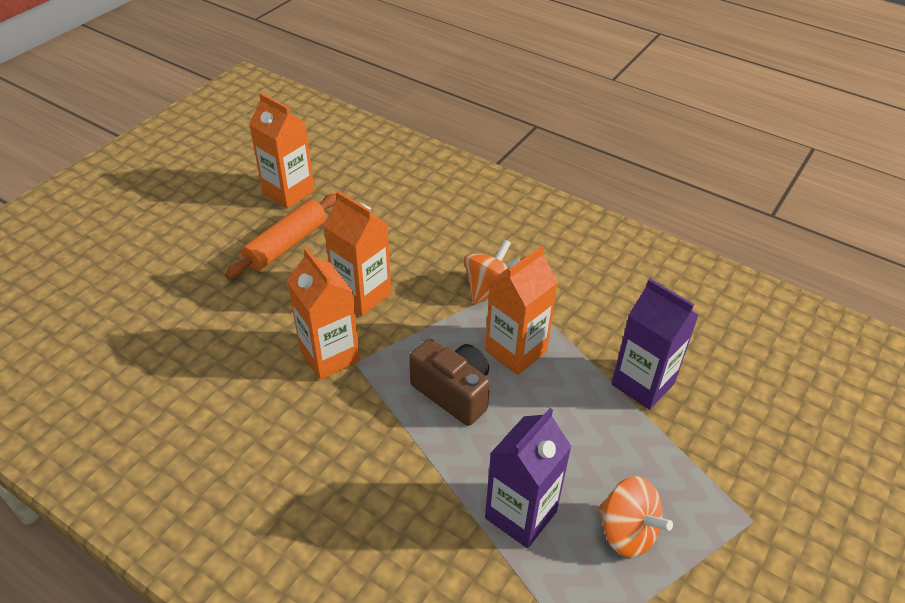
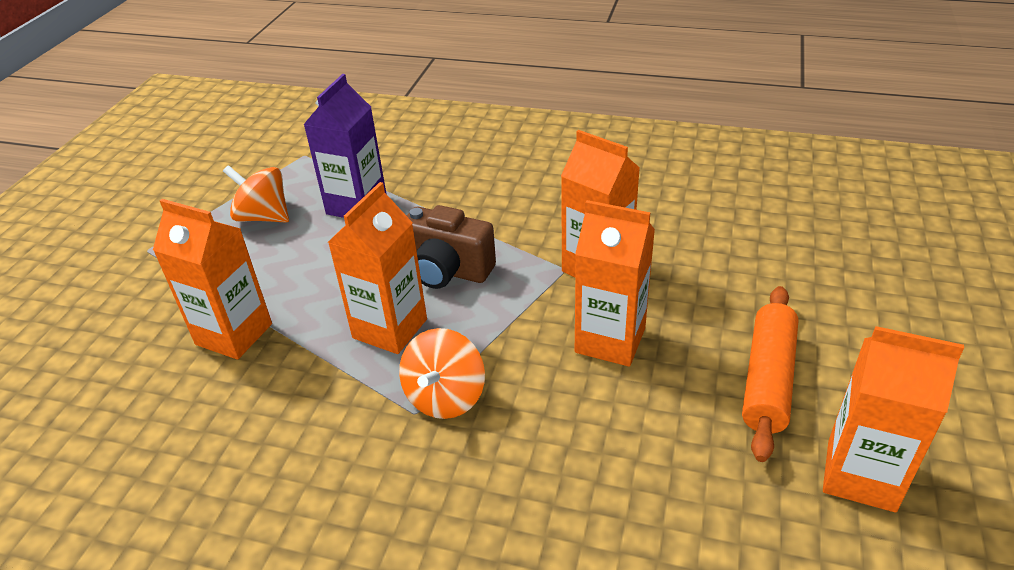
camera: 165 degrees right, 5 degrees down
(642, 384) = (234, 334): purple carton -> orange carton

